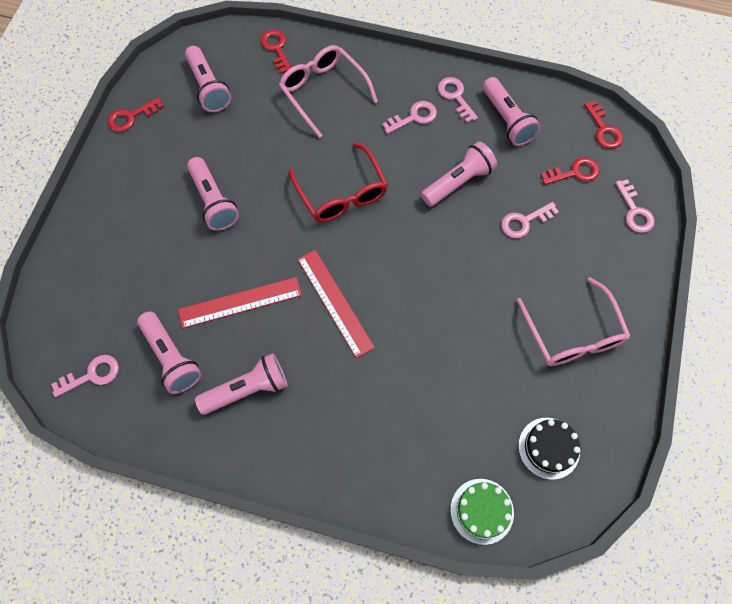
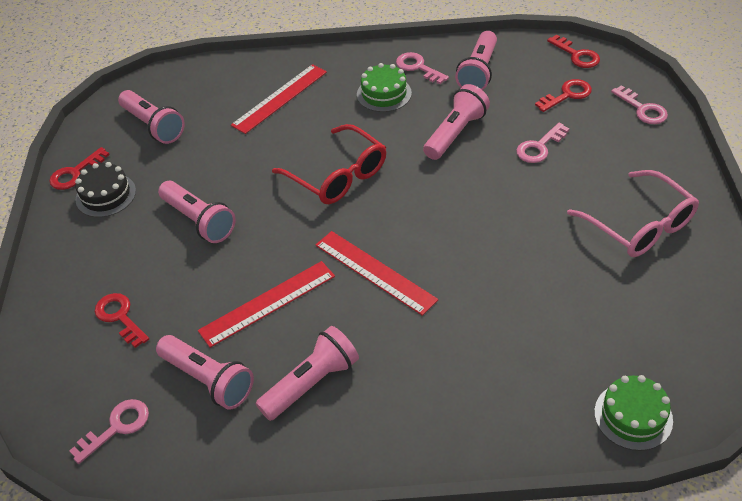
camera: 15 degrees left, 20 degrees down
(276, 48) = (214, 76): red key -> red key (120, 317)
(323, 92) = (279, 98): pink glasses -> red ruler
(414, 117) = (384, 94): pink key -> green cake
(507, 120) = (478, 72): pink flashlight -> pink flashlight turned 60 degrees clockwise
(549, 448) = (672, 333): black cake -> black cake (106, 195)

